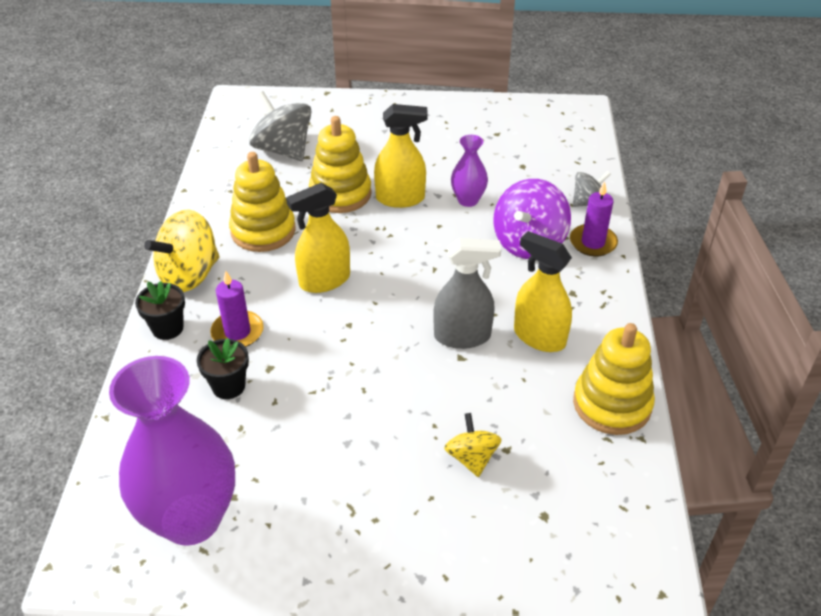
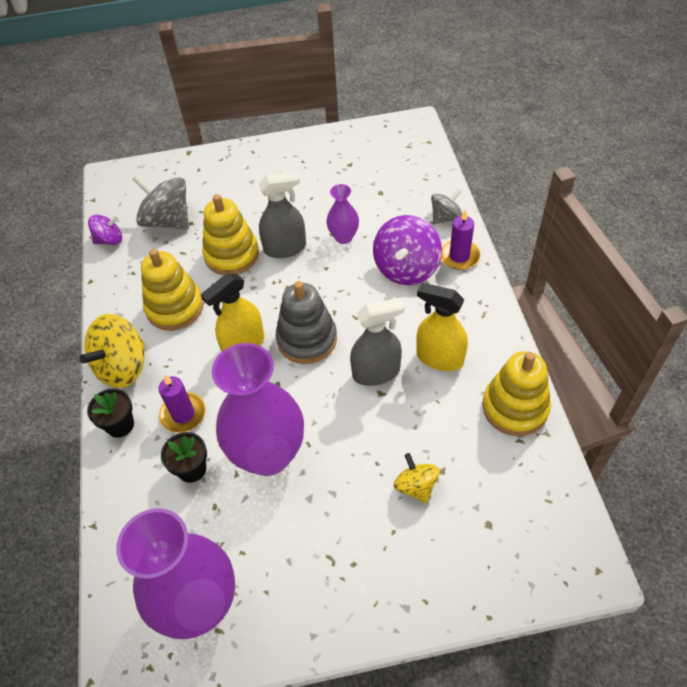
camera: 10 degrees left, 10 degrees up
(217, 156) = (109, 240): none -> purple spinning top
(316, 390) = (268, 455): none -> purple vase
(395, 289) = (307, 339): none -> grey stacking toy
(400, 198) = (285, 248): yellow spray bottle -> grey spray bottle

